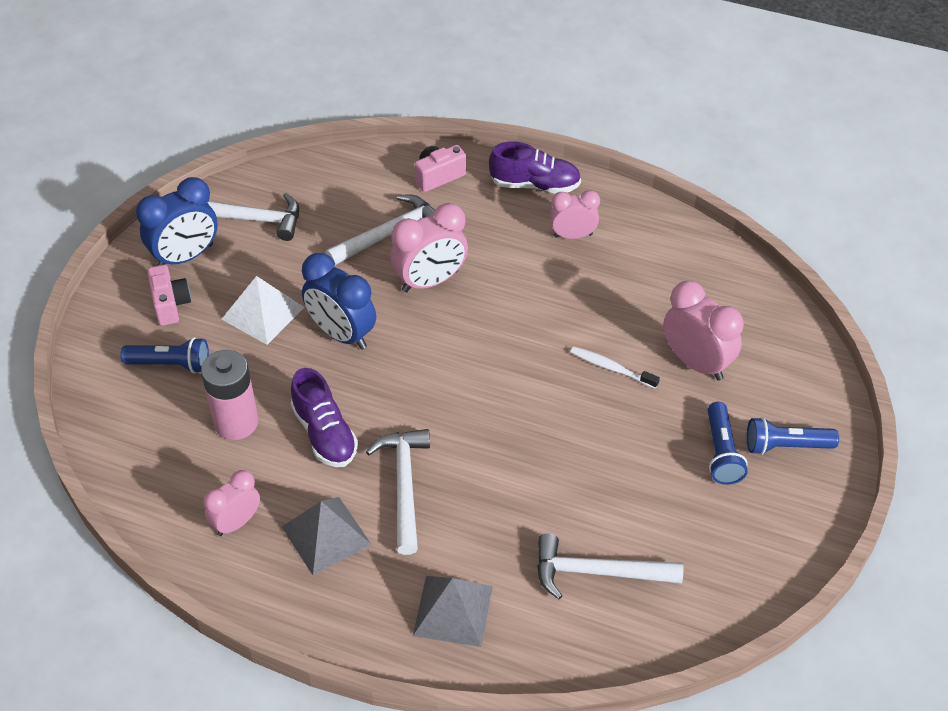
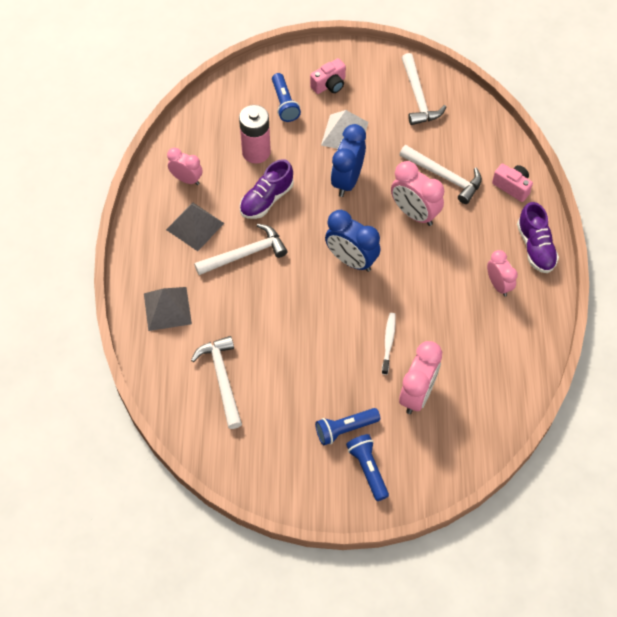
camera: 70 degrees right, 10 degrees up
(185, 256) = (370, 77): blue clock -> blue clock (351, 260)

